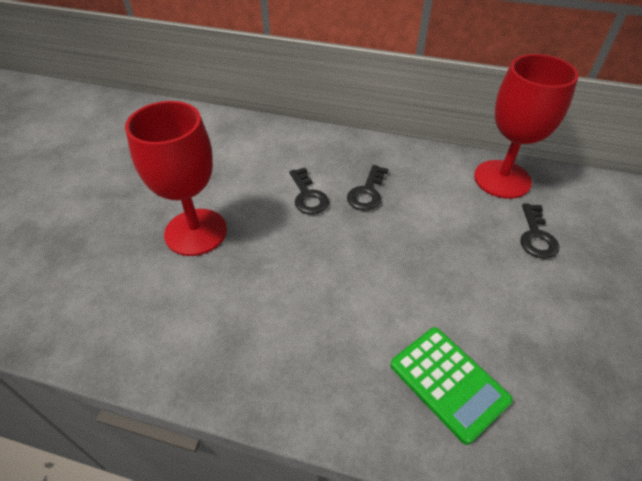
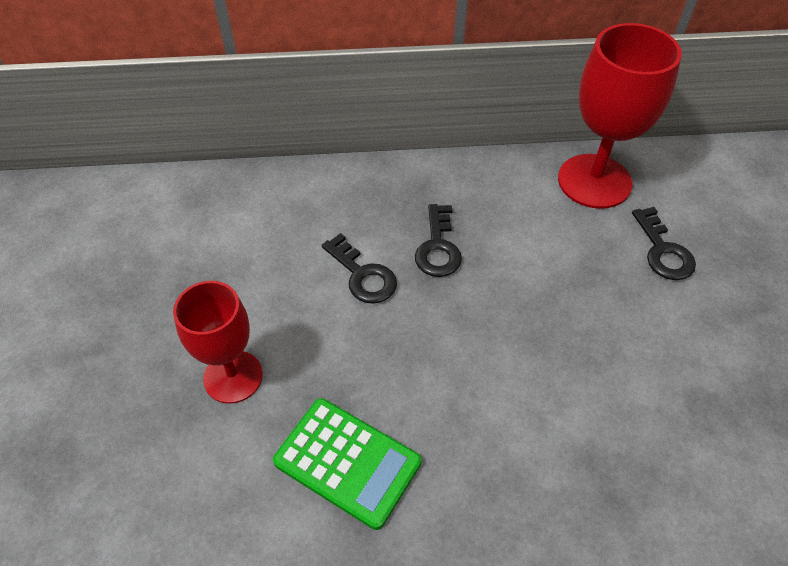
camera: 20 degrees left, 5 degrees up
(196, 232) = (233, 377): red goblet -> red goblet, size x0.66
(448, 383) = (641, 479): green calculator -> green calculator (347, 462)

